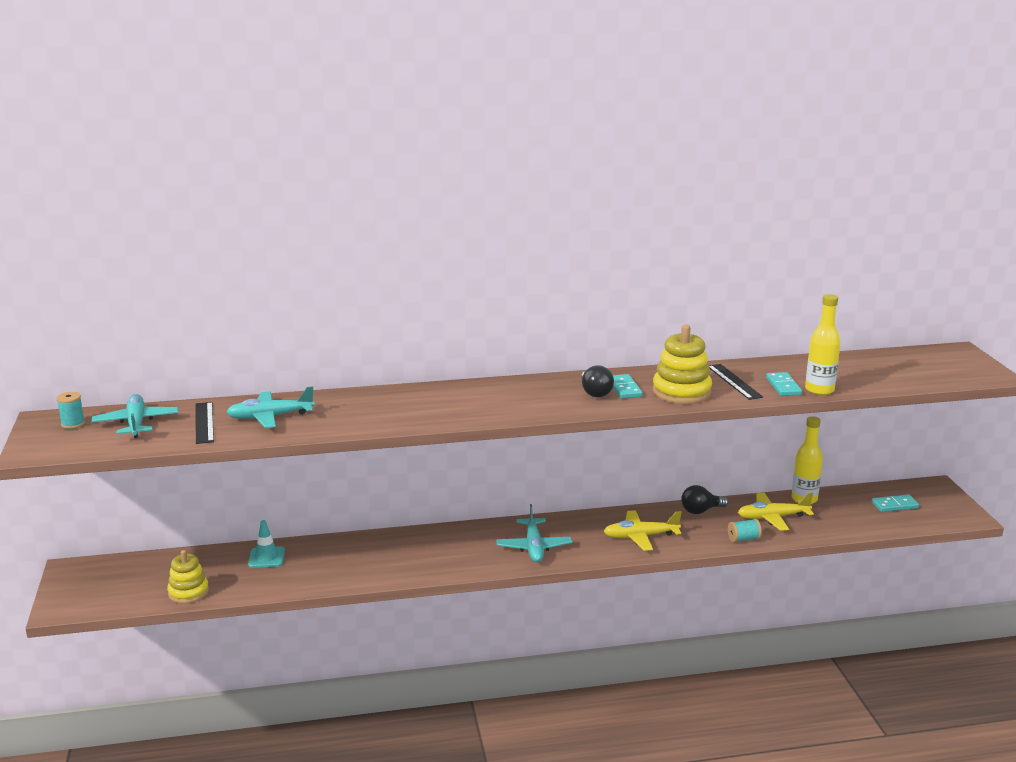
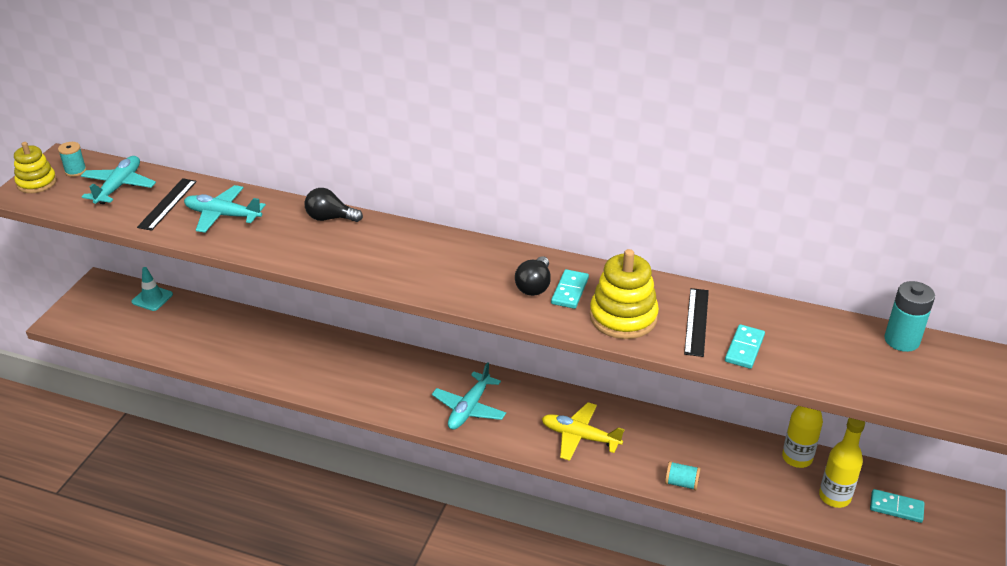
camera: 30 degrees right, 15 degrees up
(188, 592) = (157, 342): yellow stacking toy -> yellow stacking toy (37, 183)
(266, 557) = (243, 329): turquoise traffic cone -> turquoise traffic cone (152, 298)
(701, 511) = (670, 429): black light bulb -> black light bulb (330, 218)
(772, 517) = (738, 468): yellow plane -> none
(819, 390) = (780, 369): yellow bottle -> yellow bottle (834, 497)
(872, 357) = (901, 340): none -> turquoise battery

